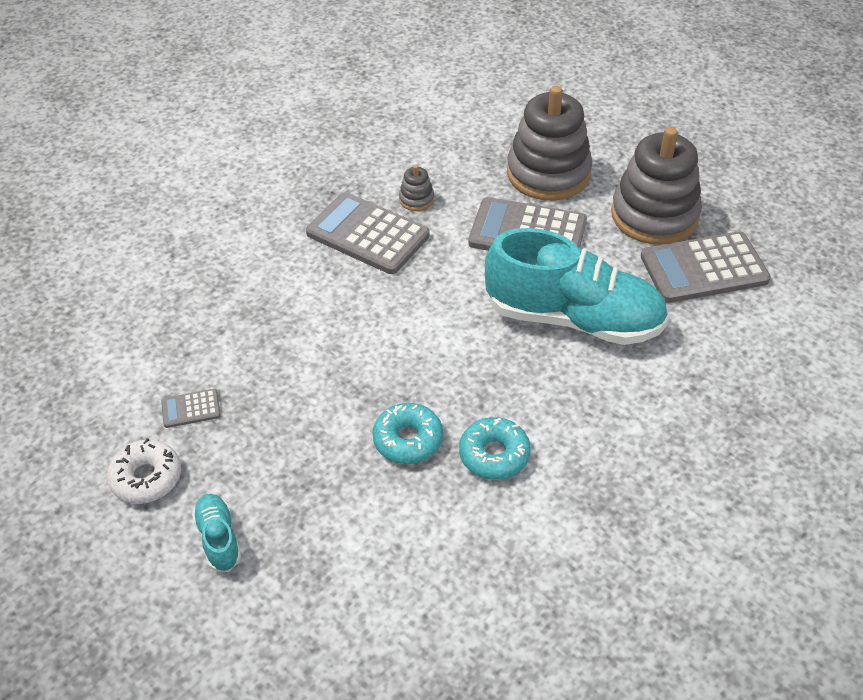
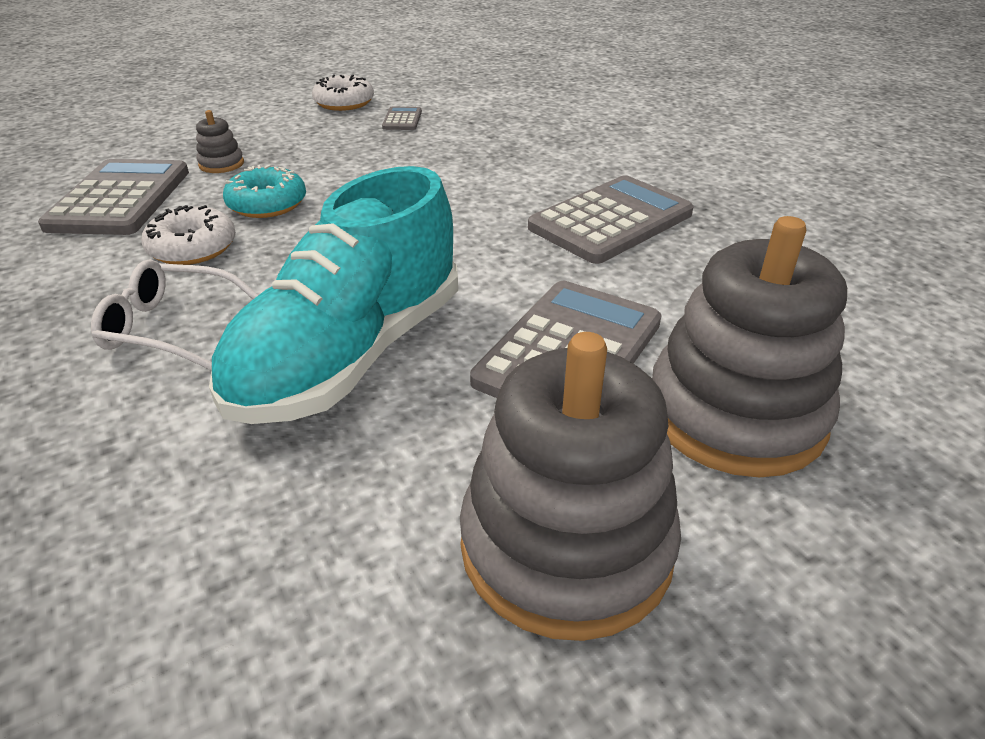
camera: 105 degrees right, 10 degrees down
(219, 539) = (256, 121): turquoise shoe -> none
(416, 199) = (678, 264): grey stacking toy -> grey stacking toy (221, 164)
(494, 455) = (193, 248): turquoise donut -> white donut
(589, 416) = (169, 327): none -> white glasses
(704, 268) = (361, 577): grey calculator -> grey calculator (120, 199)

